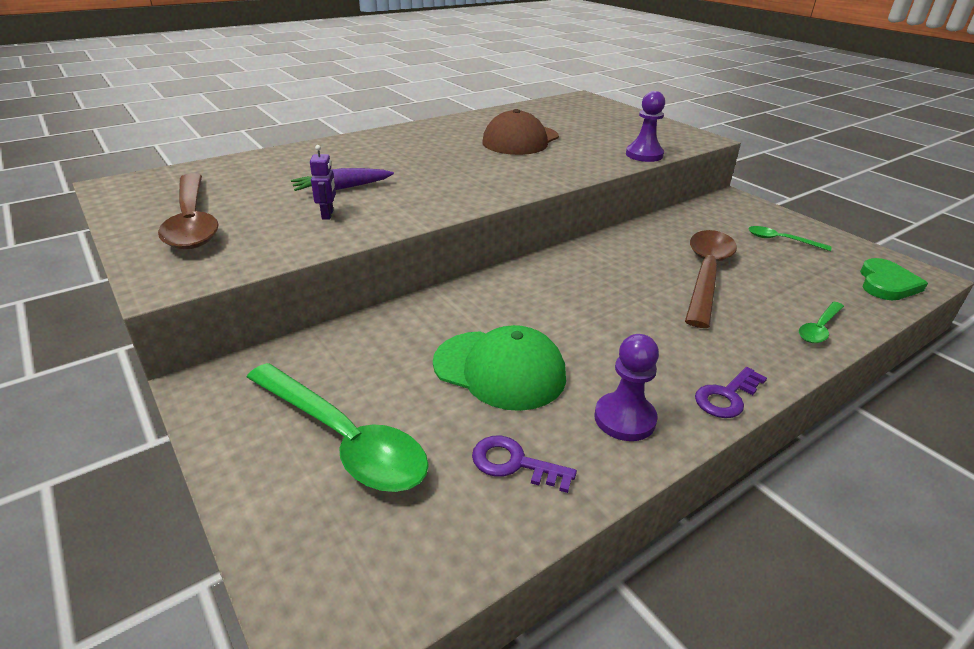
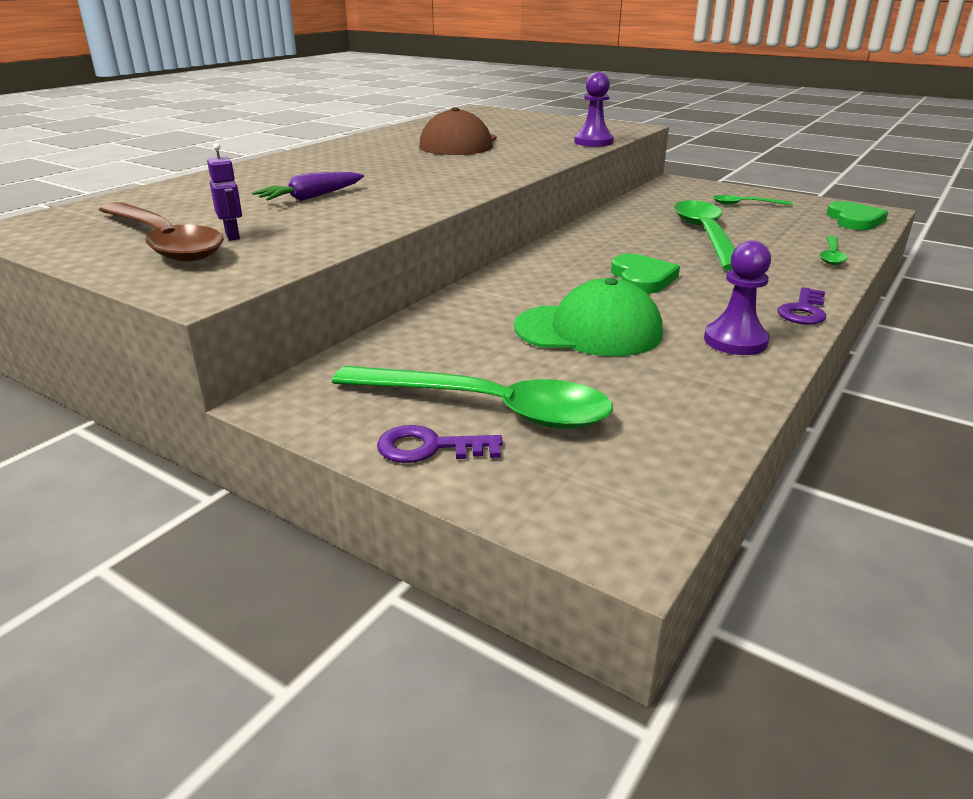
camera: 20 degrees left, 5 degrees down
(328, 215) = (323, 218): purple robot -> purple robot (233, 236)
(514, 463) = (672, 389): purple key -> purple key (430, 447)
(600, 316) = (642, 278): none -> green heart
(706, 274) = (706, 235): brown spoon -> green spoon

